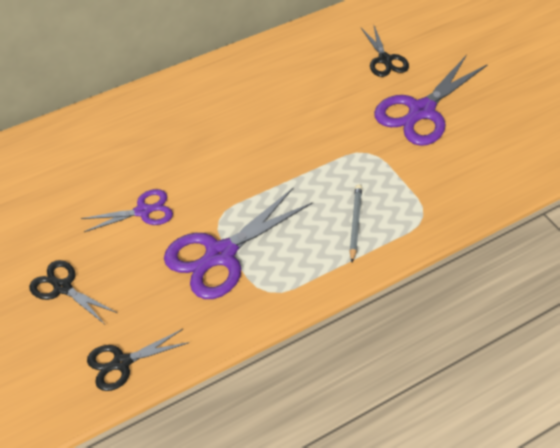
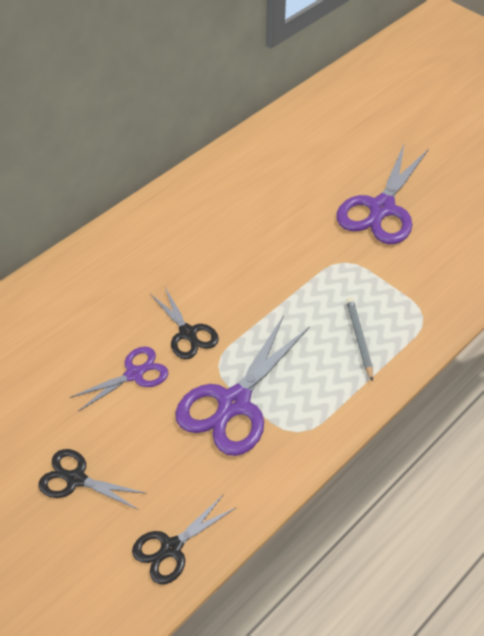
camera: 15 degrees left, 0 degrees up
(385, 60) = (326, 162): black scissors -> black scissors (188, 333)

